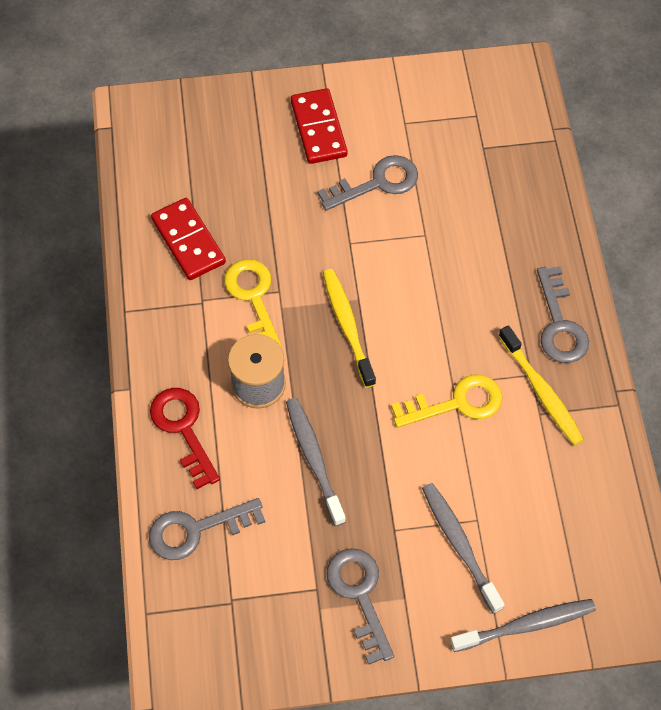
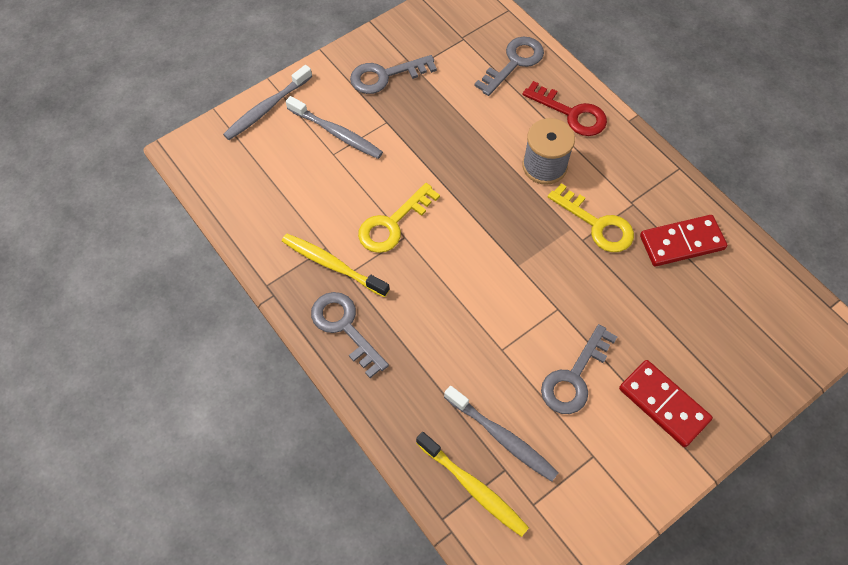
camera: 150 degrees right, 0 degrees up
(188, 241) = (682, 243): red domino -> red domino turned 45 degrees counterclockwise
(314, 459) = (470, 138): grey toothbrush -> grey toothbrush (502, 437)
(347, 326) = (511, 239): yellow toothbrush -> yellow toothbrush (473, 487)
(359, 595) = (385, 76): grey key -> grey key turned 120 degrees clockwise

